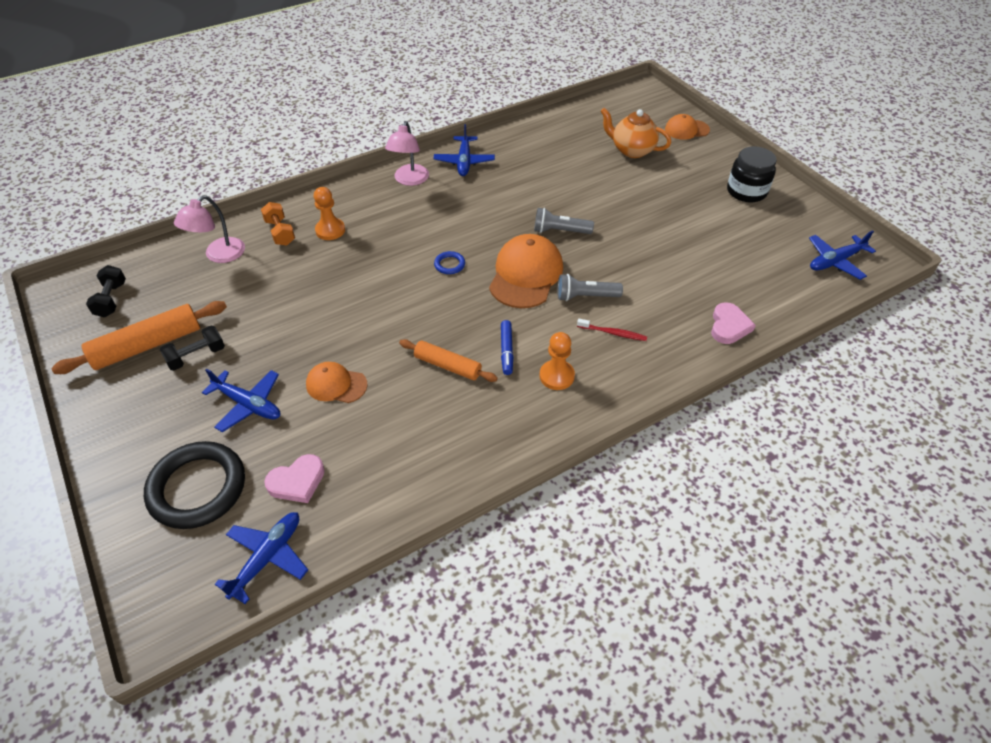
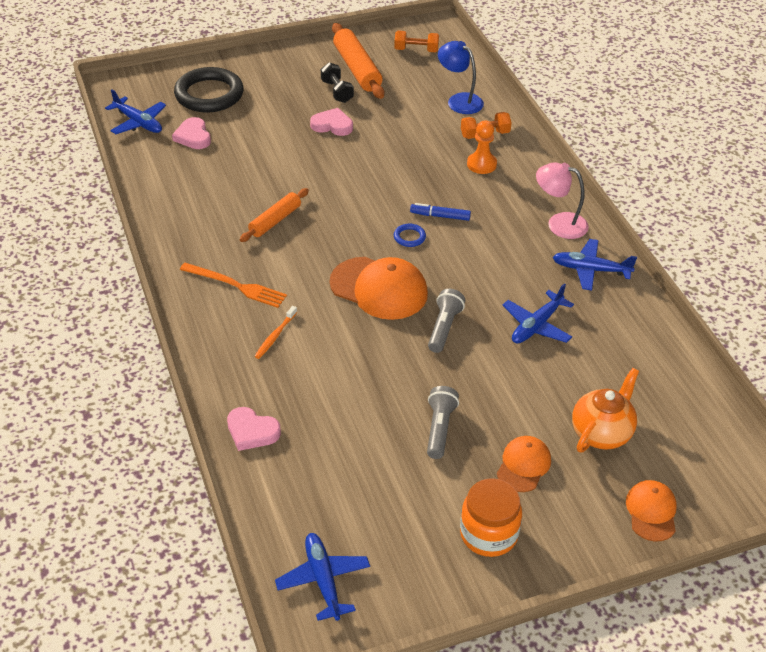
camera: 100 degrees right, 5 degrees down
(111, 300) = (416, 50): black dumbbell -> orange dumbbell
(219, 255) = (459, 100): pink lamp -> blue lamp
(248, 404) = (276, 115): blue plane -> blue plane (536, 325)
(267, 349) = (332, 125): none -> pink heart
(336, 384) = (279, 158): orange cap -> orange cap (523, 465)
(506, 351) = (279, 259): blue marker -> blue marker (440, 216)
(556, 376) = (236, 286): orange pawn -> orange fork
(585, 296) = (333, 327): grey flashlight -> grey flashlight (439, 428)
(613, 333) = (275, 336): red toothbrush -> orange toothbrush
(746, 191) = (488, 534): black jar -> orange jar

